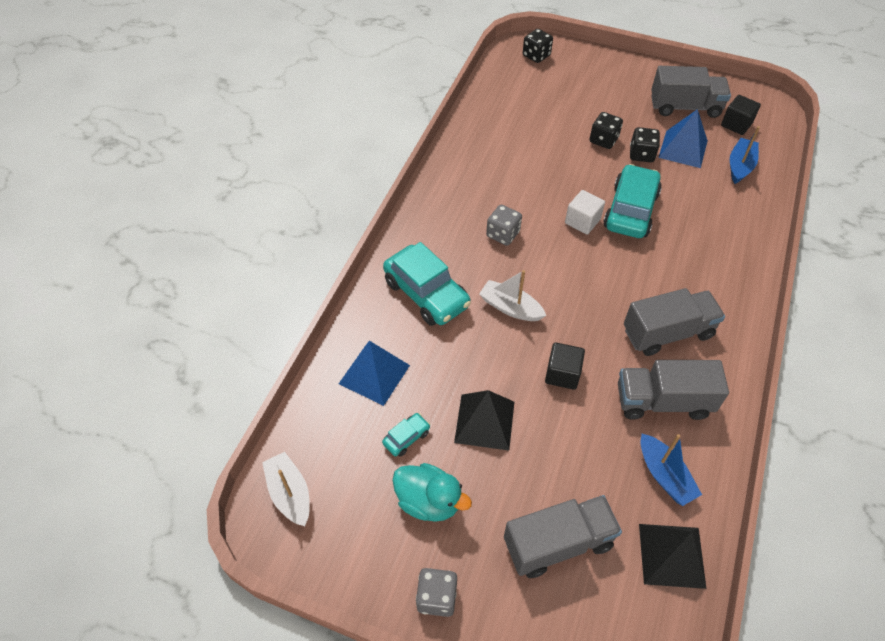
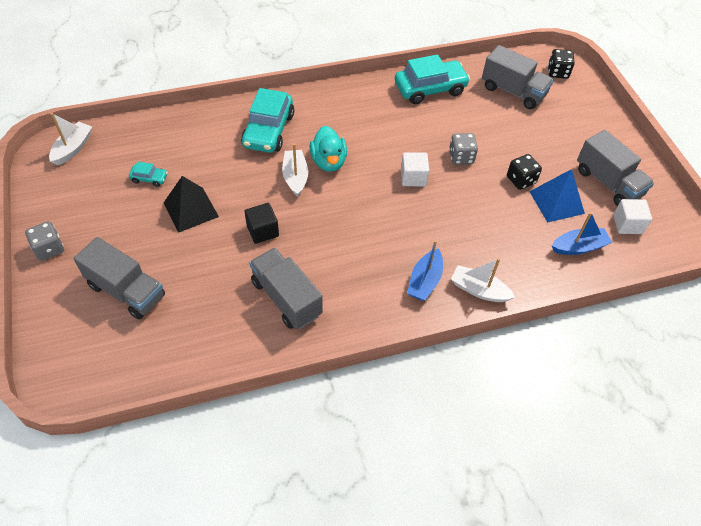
camera: 50 degrees right, 0 degrees up
(374, 374) = (184, 140): blue pyramid -> none
(429, 501) = (112, 212): turquoise duck -> turquoise duck (328, 162)
(503, 234) = (357, 141): grey dice -> grey dice (461, 157)
(603, 140) = (511, 151): black dice -> none
(630, 210) = (453, 200): turquoise car -> turquoise car (430, 89)
(664, 475) = (222, 326): blue boat -> blue boat (424, 281)
(667, 333) = (352, 274): grey truck -> grey truck (513, 91)
(672, 555) = (160, 358): black pyramid -> none
(736, 124) = (627, 224): black cube -> white cube
(744, 255) = (479, 290): none -> white boat

